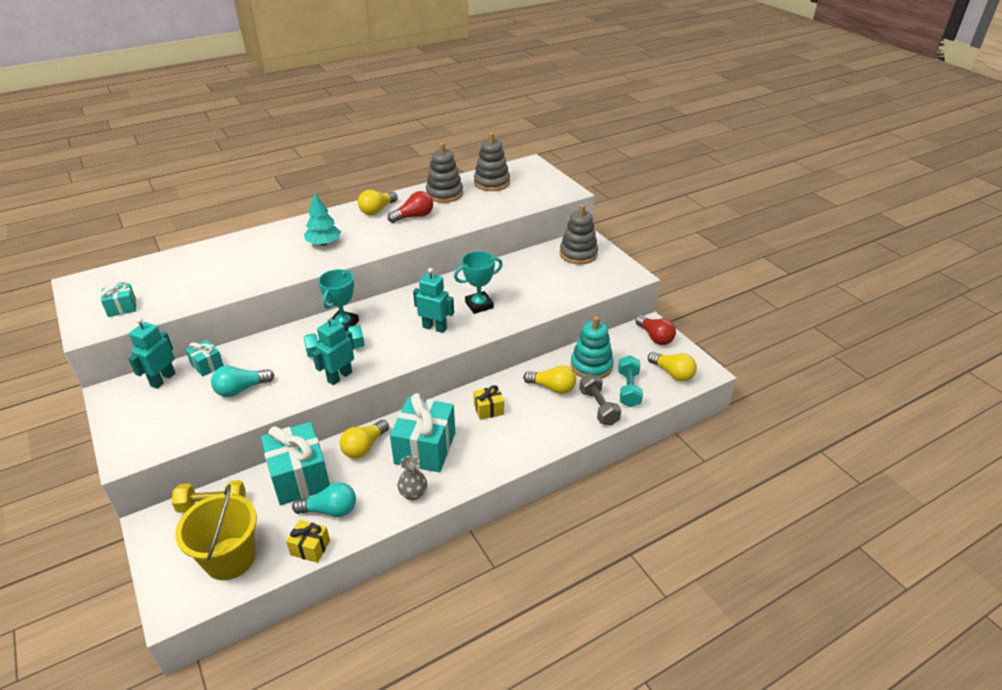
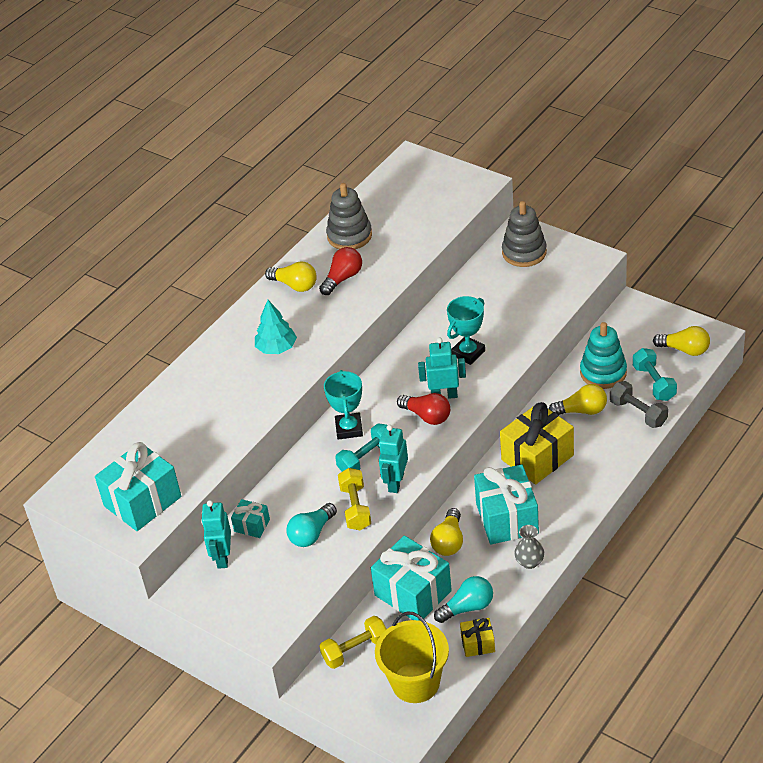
camera: 20 degrees left, 5 degrees up
(122, 308) = (142, 501): turquoise gift -> turquoise gift, size x2.03
(292, 383) = (355, 508): none -> yellow dumbbell
(377, 210) = (295, 285): yellow light bulb -> yellow light bulb turned 75 degrees counterclockwise
(488, 409) = (537, 457): yellow gift -> yellow gift, size x2.03
(491, 183) = (389, 201): grey stacking toy -> none
(655, 337) = (644, 316): red light bulb -> red light bulb (427, 416)

